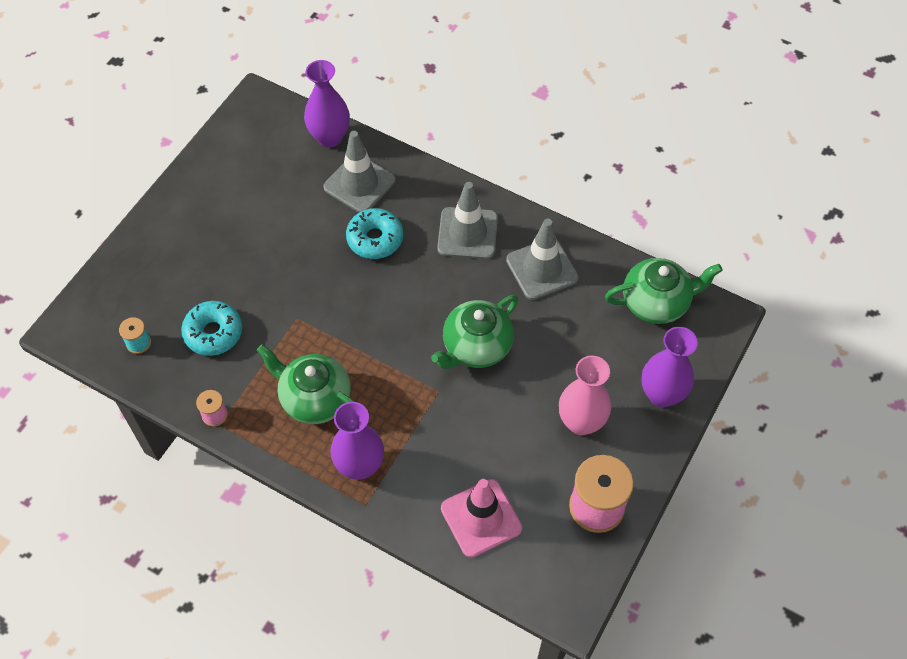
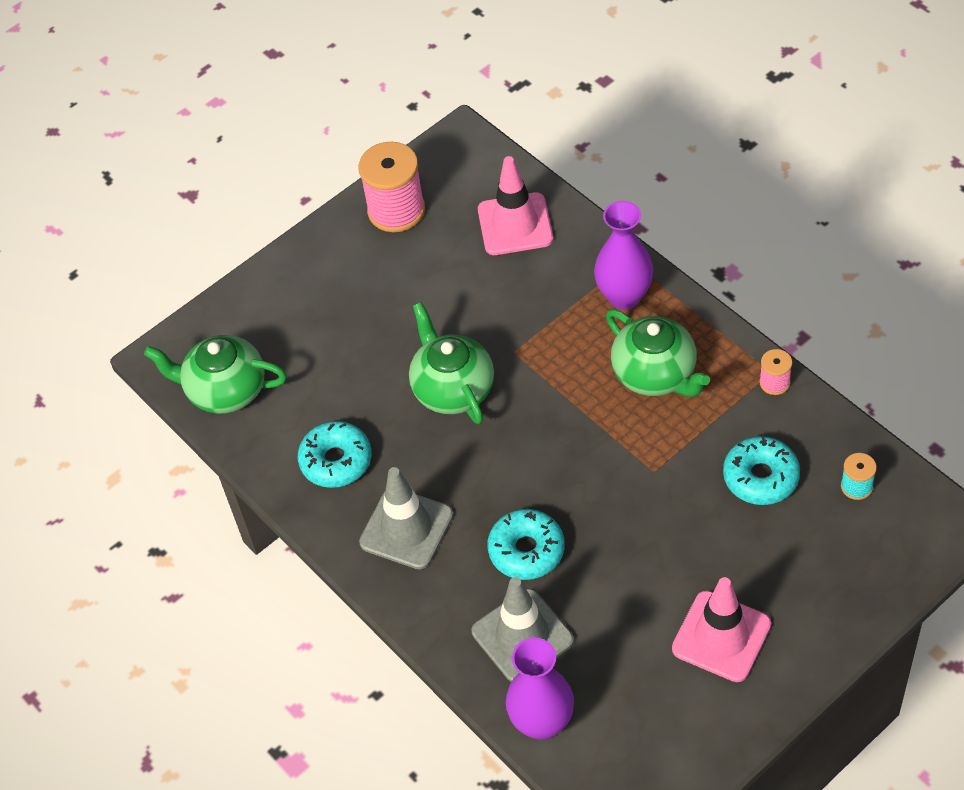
camera: 155 degrees left, 5 degrees down
(223, 215) = (721, 636): none -> pink traffic cone
(476, 347) = (453, 389): green teapot -> green teapot turned 90 degrees counterclockwise
(542, 269) = (336, 461): grey traffic cone -> turquoise donut
(581, 422) = (373, 287): pink vase -> none
(661, 394) = (275, 295): purple vase -> none

